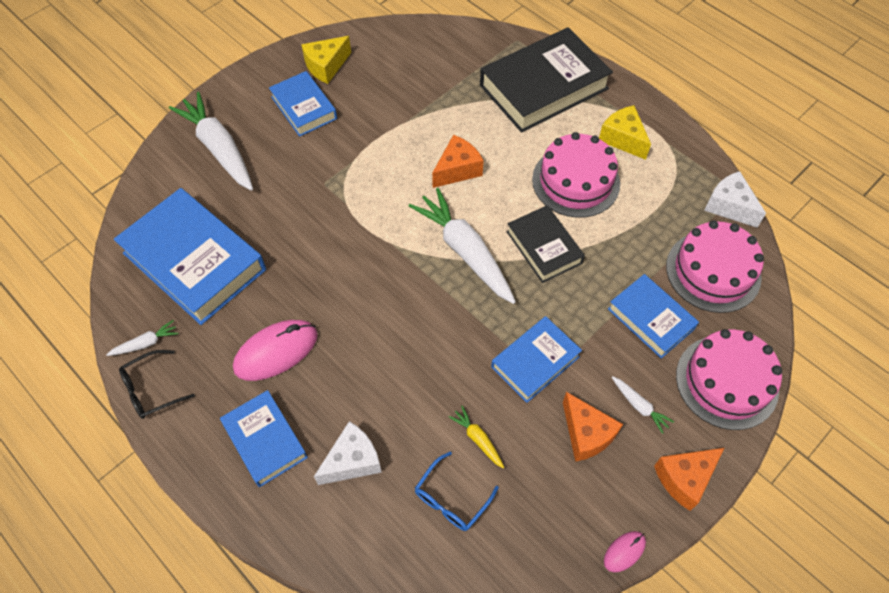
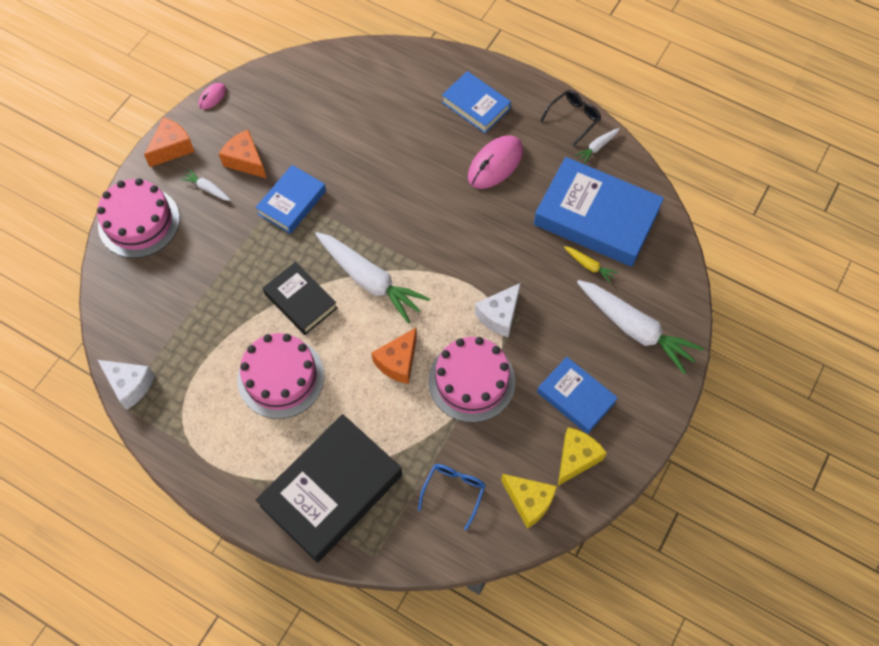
camera: 165 degrees right, 5 degrees up
(352, 461) = (409, 107): white cheese -> white cheese (499, 315)
(451, 499) = (334, 100): blue glasses -> blue glasses (453, 491)
(477, 439) = (324, 140): yellow carrot -> yellow carrot (589, 266)
(623, 139) = (238, 441): yellow cheese -> yellow cheese (529, 501)
(650, 319) = (201, 258): blue book -> none
(713, 271) = (147, 314): pink cake -> pink cake (471, 381)

